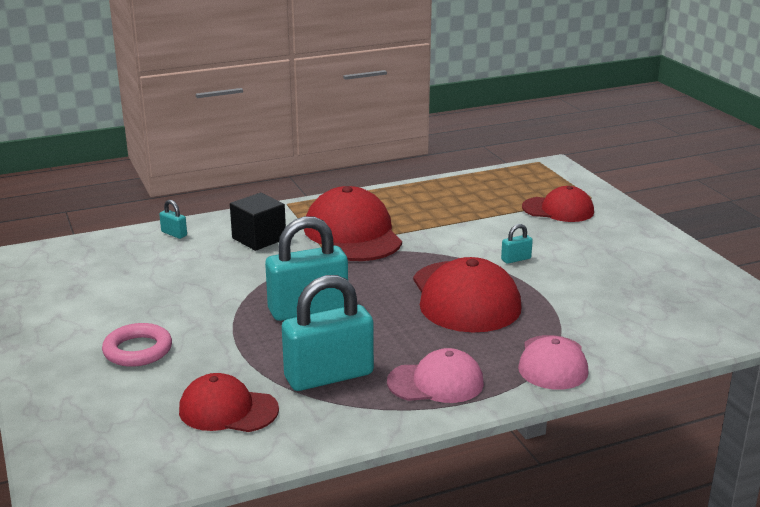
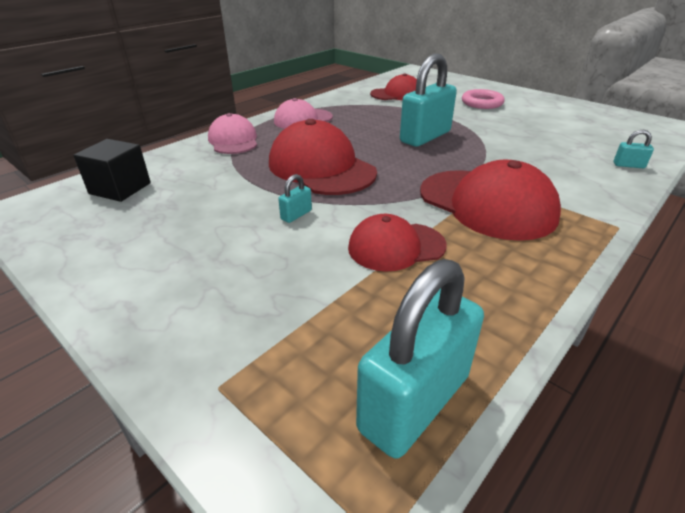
camera: 155 degrees right, 10 degrees up
(259, 238) = (557, 178): black cube -> black cube (120, 188)
(329, 376) = (366, 112): turquoise padlock -> turquoise padlock (414, 402)
(558, 210) = (272, 324): red cap -> red cap (396, 246)

